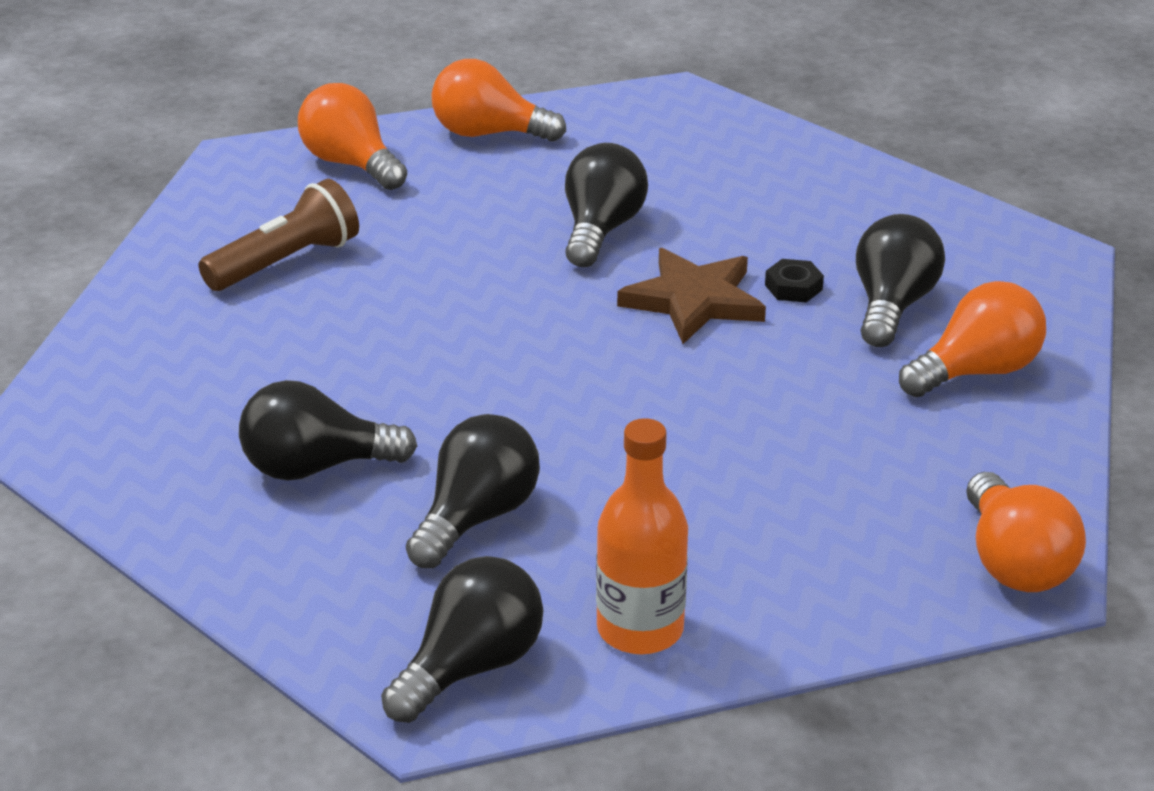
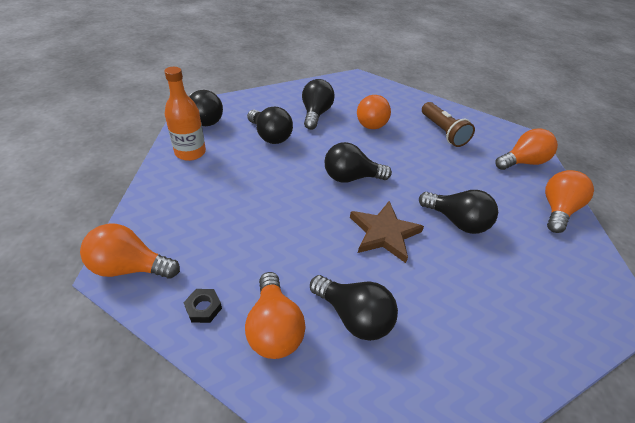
camera: 105 degrees right, 10 degrees up
(303, 370) = (370, 122): none -> orange light bulb
(558, 363) = (350, 177): none -> black light bulb
(793, 287) = (385, 277): black nut -> black nut (203, 308)

